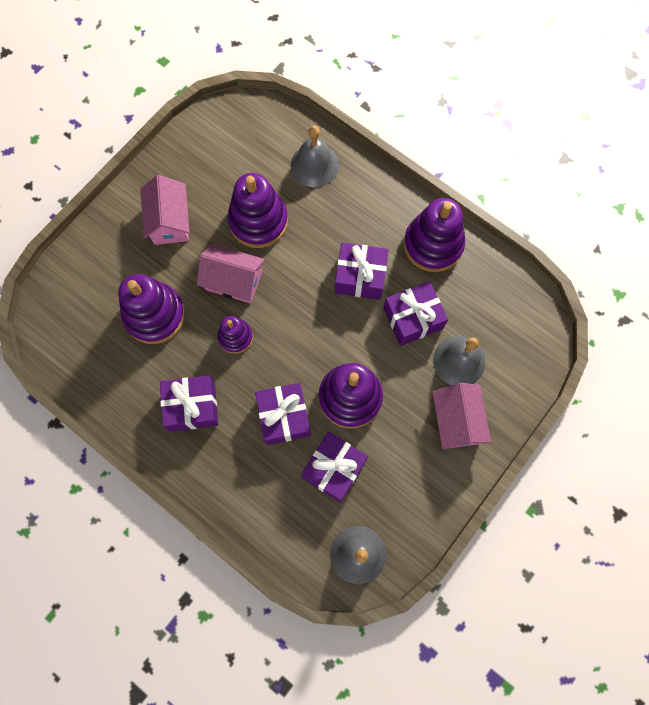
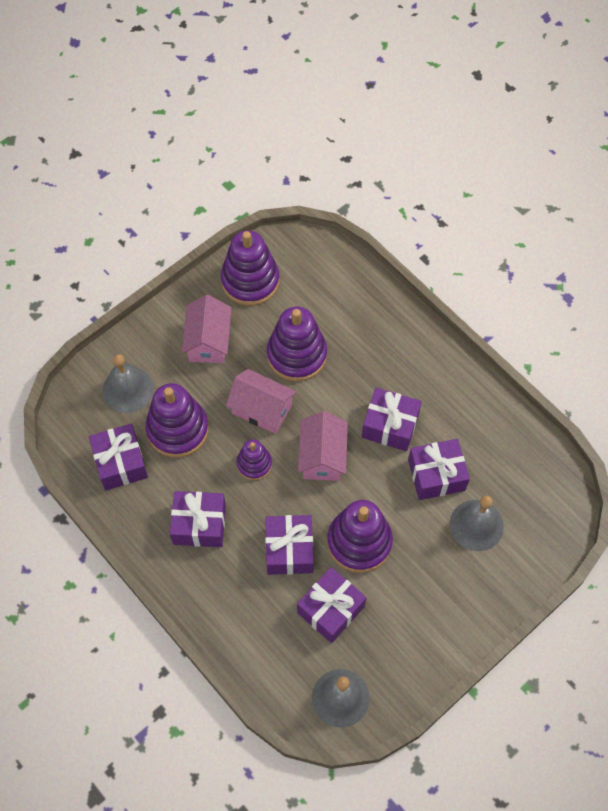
camera: 10 degrees right, 10 degrees down
(104, 358) = (120, 463): none -> purple gift
(314, 165) = (363, 309): grey bell -> grey bell (128, 389)
(433, 244) = (469, 406): purple stacking toy -> purple stacking toy (250, 281)
(456, 421) = (463, 584): pink house -> pink house (322, 456)

